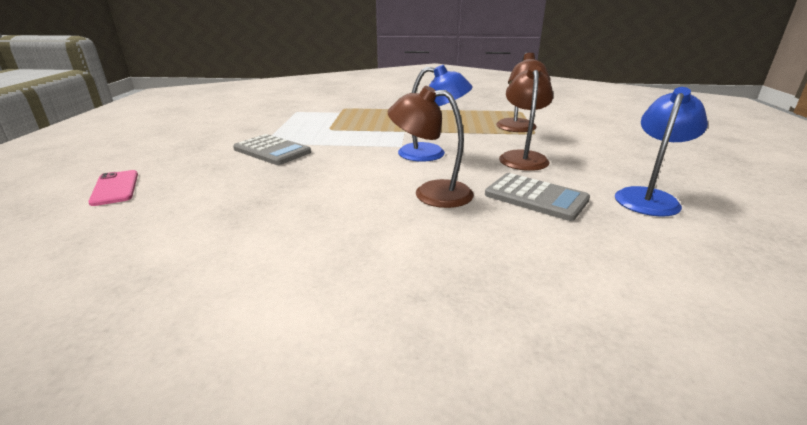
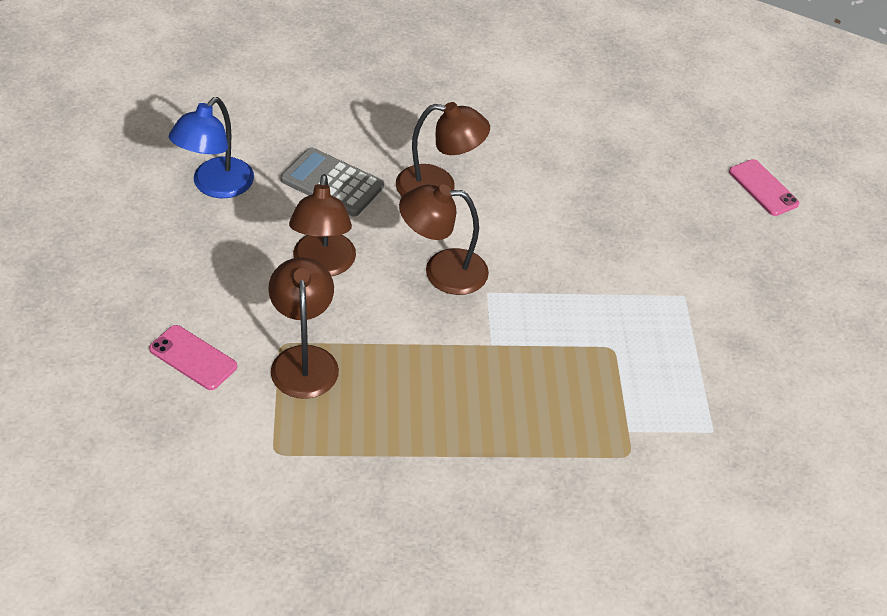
camera: 170 degrees right, 20 degrees up
(272, 151) = (657, 272): grey calculator -> none
(432, 153) = (442, 271): blue lamp -> brown lamp
(585, 130) = (193, 358): none -> pink phone

